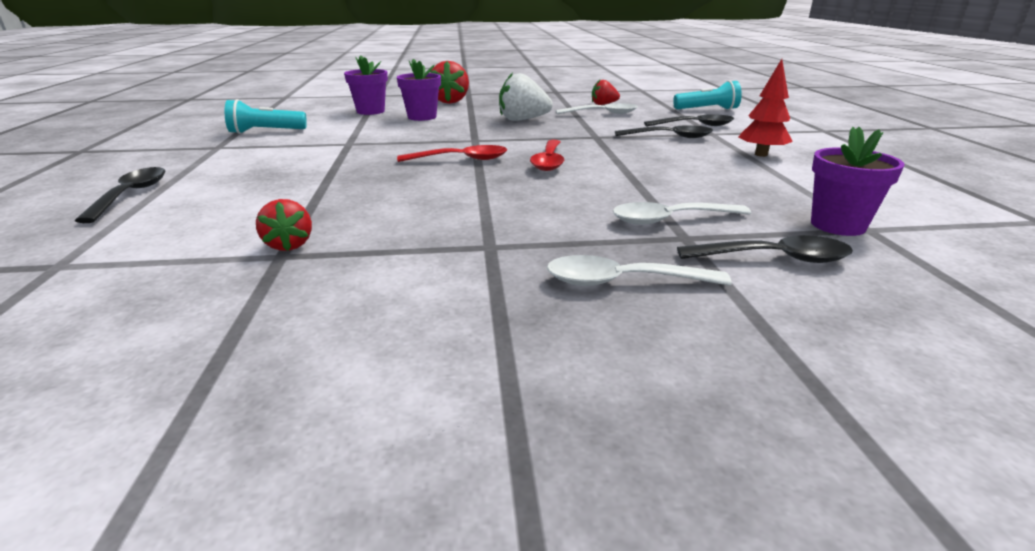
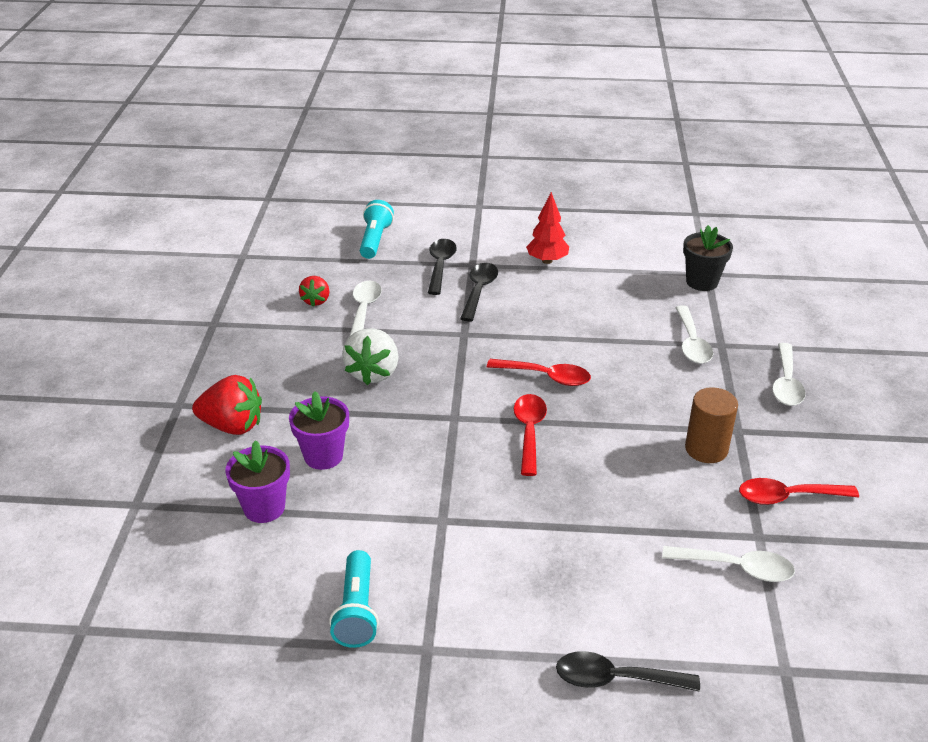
camera: 80 degrees left, 10 degrees up
(234, 242) = (736, 568): none -> white spoon
(289, 245) = (740, 534): red strawberry -> none
(350, 275) = (787, 497): none -> red spoon
(447, 228) = (706, 449): none -> brown cylinder
(774, 258) = (751, 321): black spoon -> none
(837, 225) = (702, 282): purple flower pot -> black flower pot

